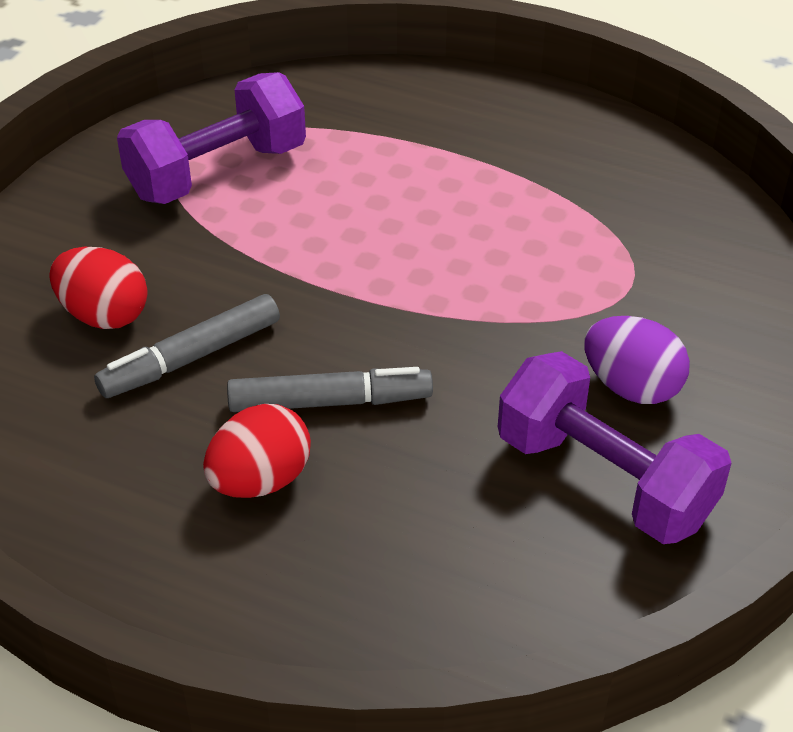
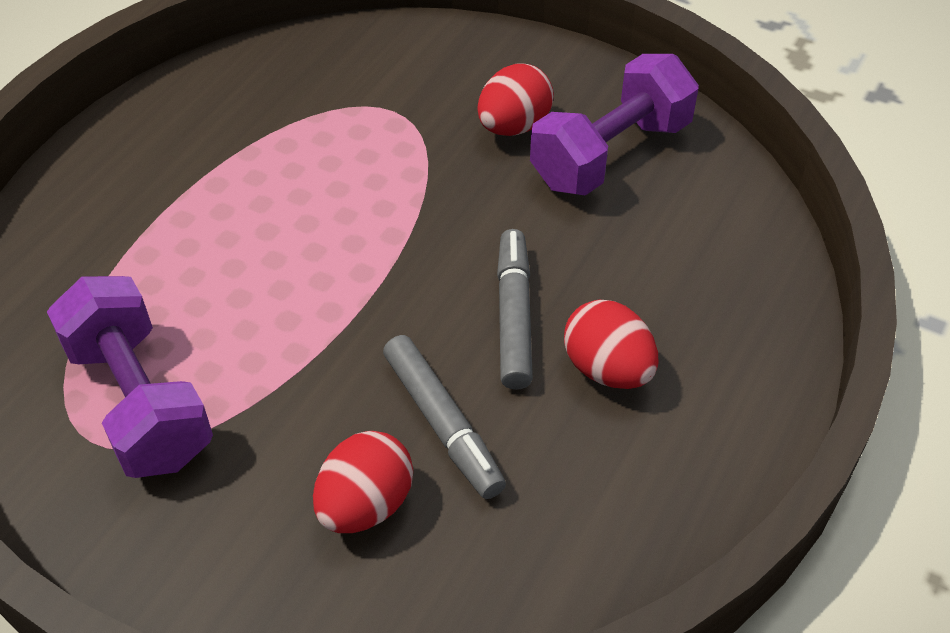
camera: 85 degrees left, 5 degrees up
(631, 387) = (514, 126): purple egg -> red egg

